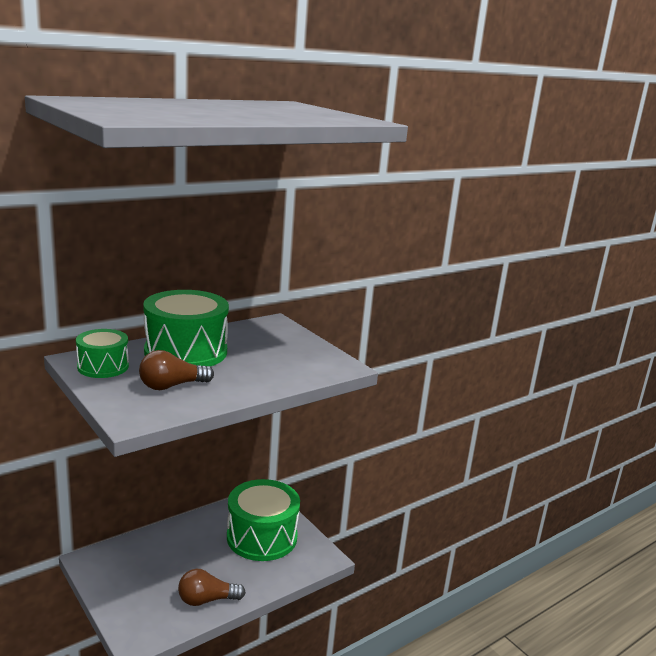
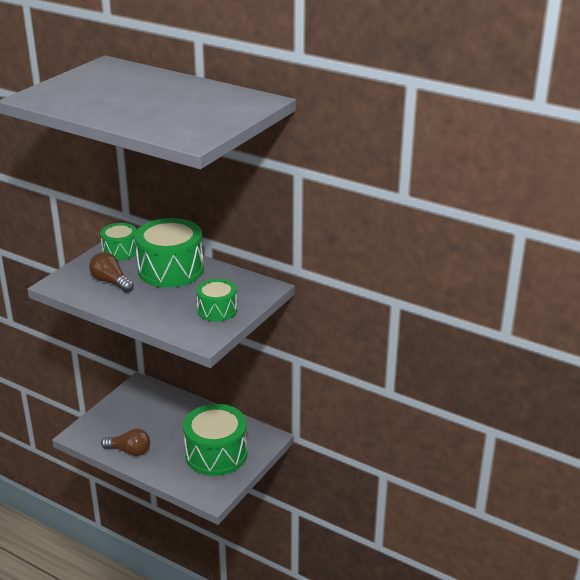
camera: 70 degrees right, 10 degrees up
(207, 600) = (129, 451): brown light bulb -> brown light bulb turned 135 degrees clockwise
(294, 349) = (217, 310): none -> green drum

